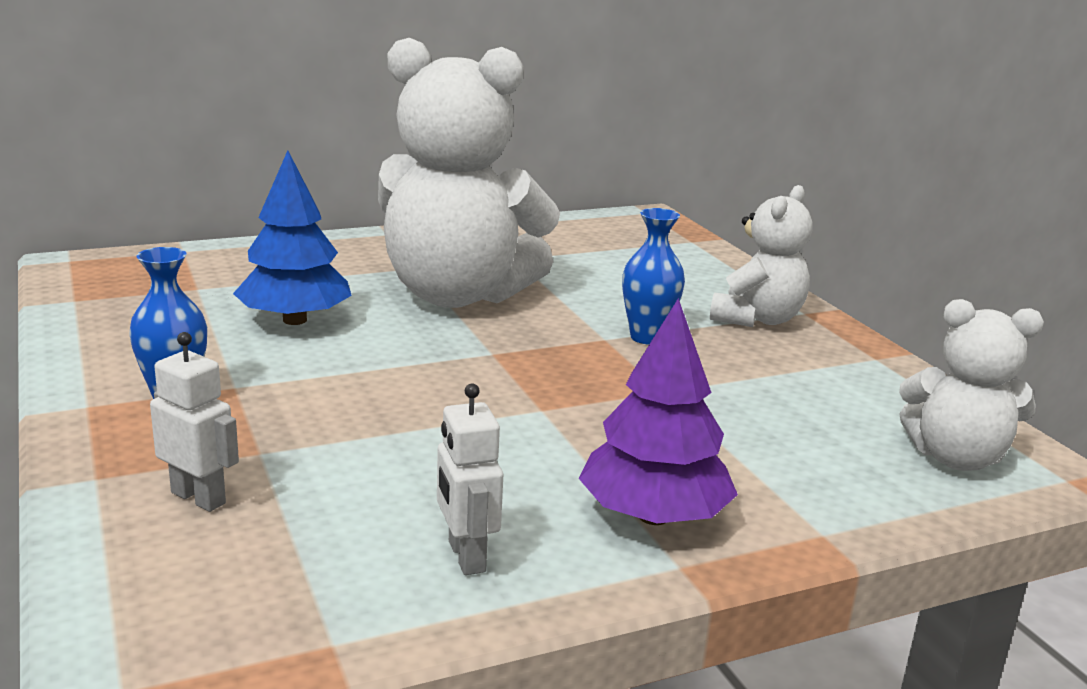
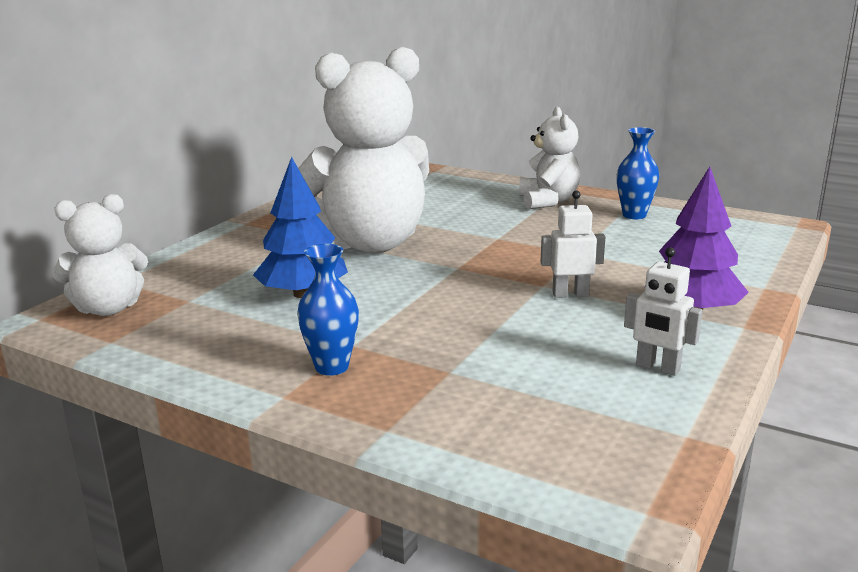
camera: 35 degrees left, 0 degrees up
(199, 498) = (471, 409): white robot -> white robot (570, 294)
(647, 337) = (517, 229): blue vase -> blue vase (634, 215)
(955, 458) = (746, 234): white teddy bear -> white teddy bear (108, 309)

